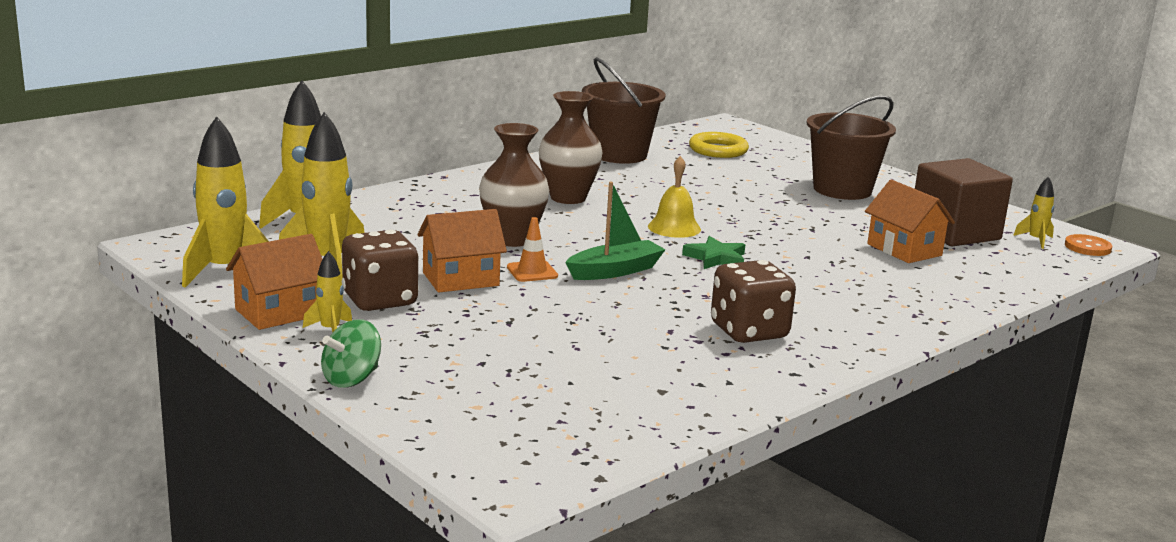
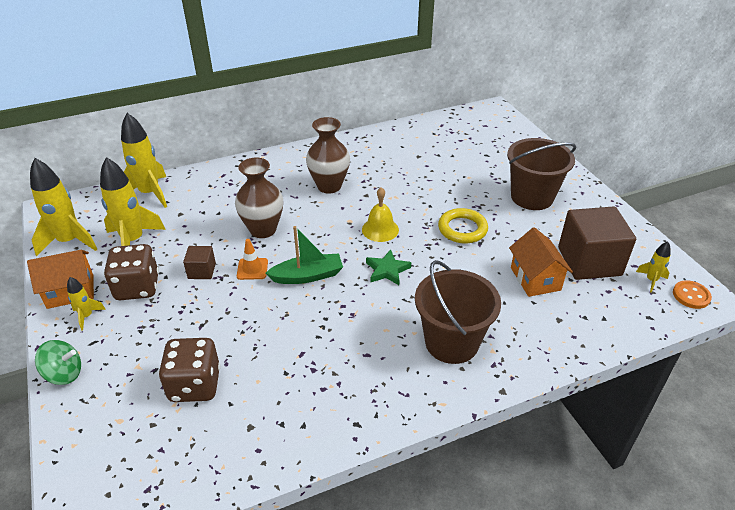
camera: 20 degrees right, 20 degrees up
(351, 379) = (64, 374): green spinning top -> green spinning top turned 150 degrees counterclockwise
(461, 279) = (202, 271): orange house -> brown cube
(619, 155) = (395, 139): brown bucket -> brown bucket (451, 342)
(718, 150) = (468, 140): yellow ring -> yellow ring (462, 229)
(749, 332) = (355, 365): brown dice -> brown dice (195, 385)

